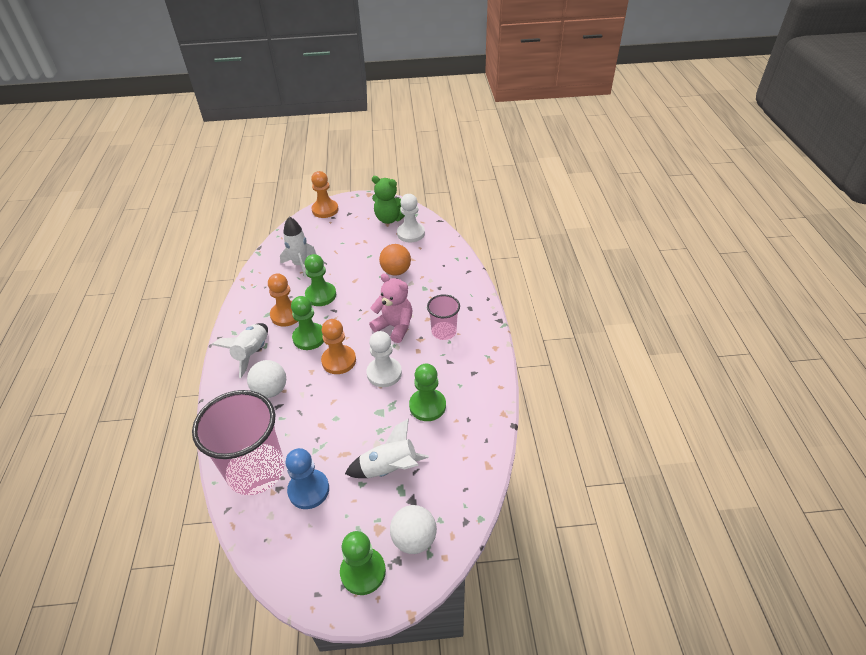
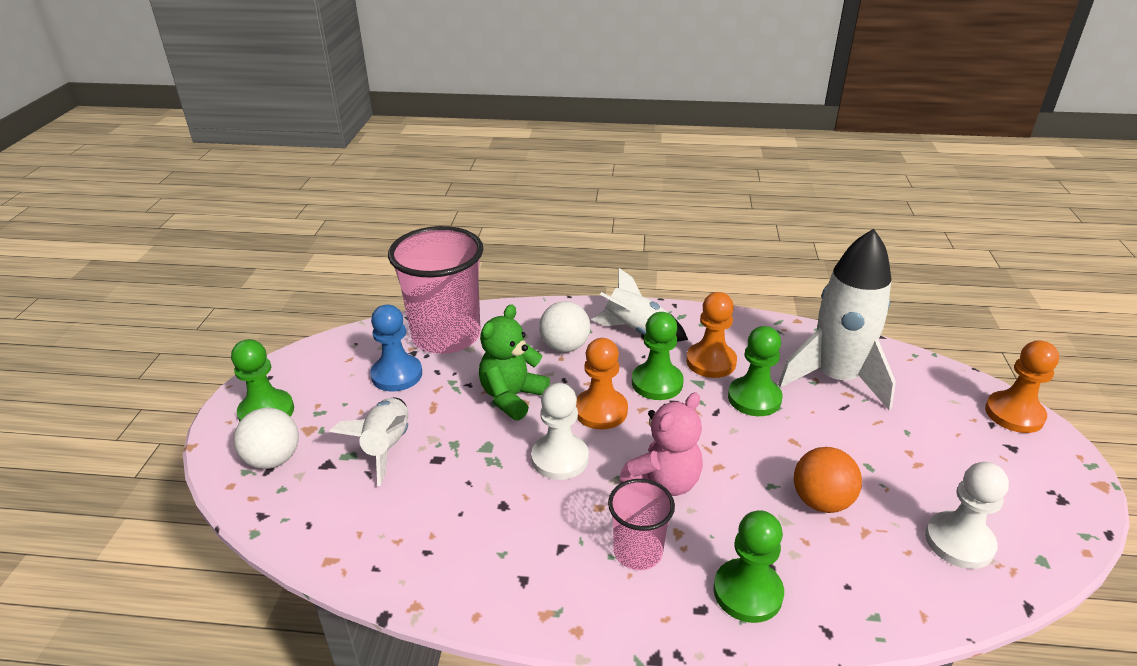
camera: 100 degrees right, 10 degrees down
(300, 264) = (836, 378): white rocket -> white rocket, size x1.66
(390, 218) = (1010, 511): green teddy bear -> green teddy bear (512, 397)
(427, 406) = (475, 502): green pawn -> green pawn (747, 592)

